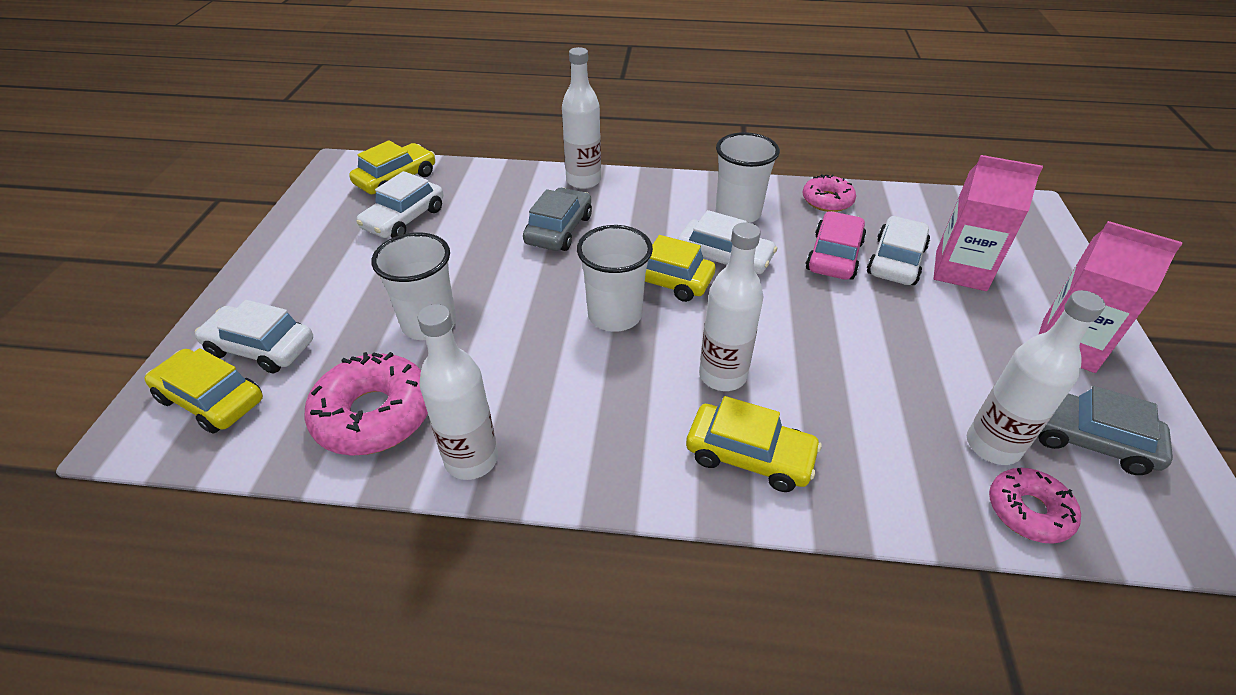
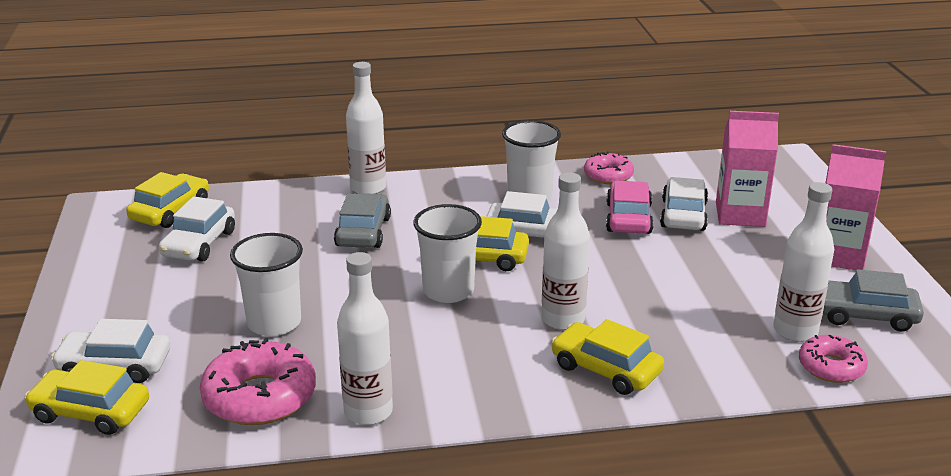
camera: 15 degrees left, 15 degrees down
(749, 455) = (606, 369): yellow car -> yellow car turned 150 degrees counterclockwise

